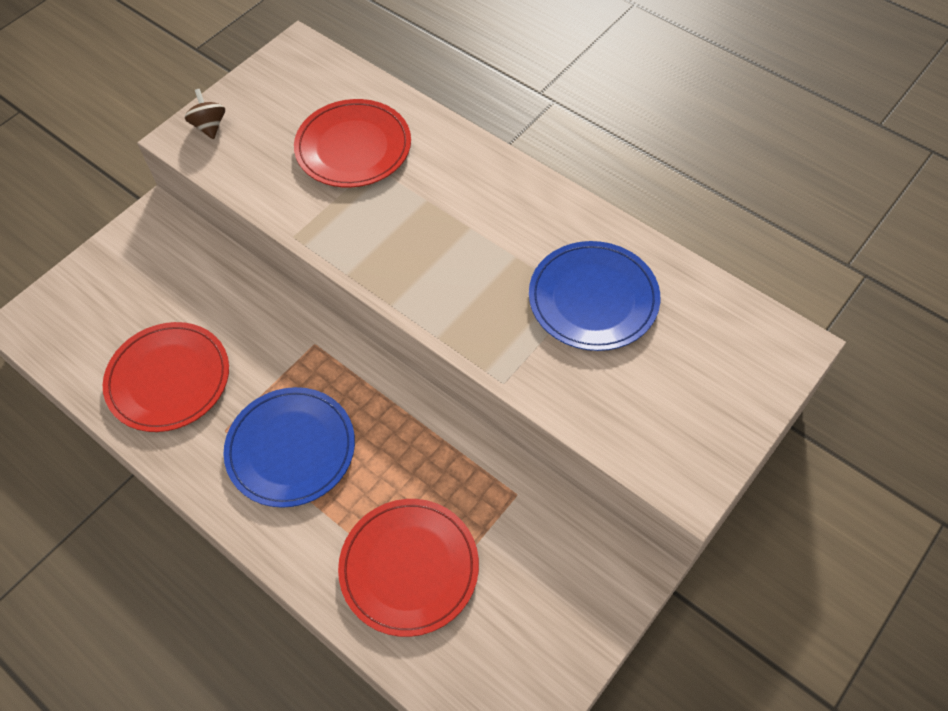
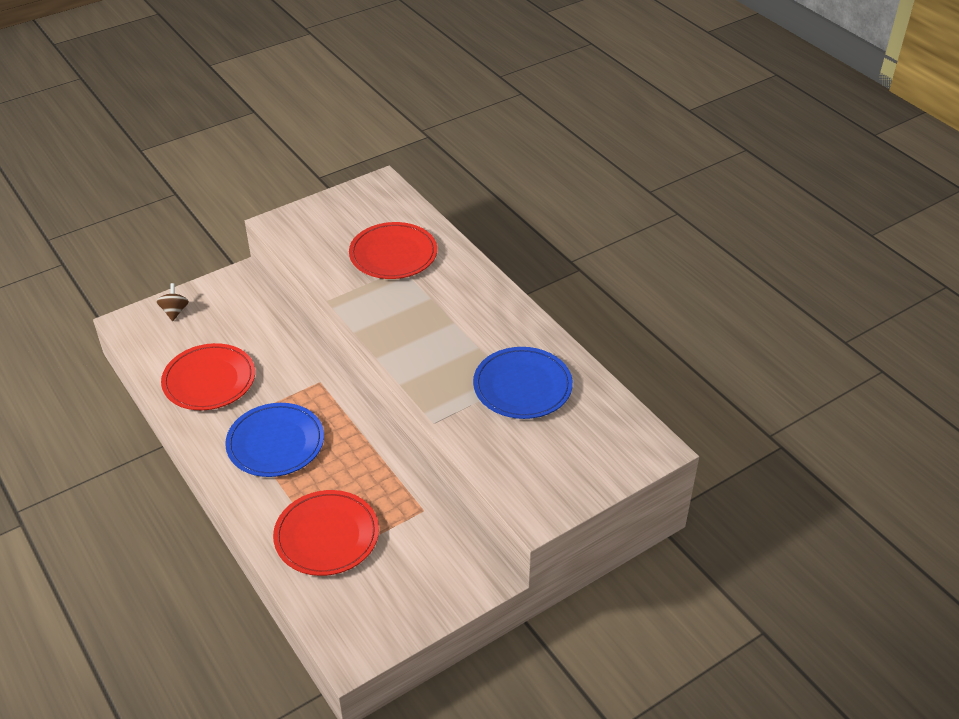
camera: 15 degrees right, 15 degrees down
(209, 126) = (298, 220): brown spinning top -> brown spinning top (175, 311)

